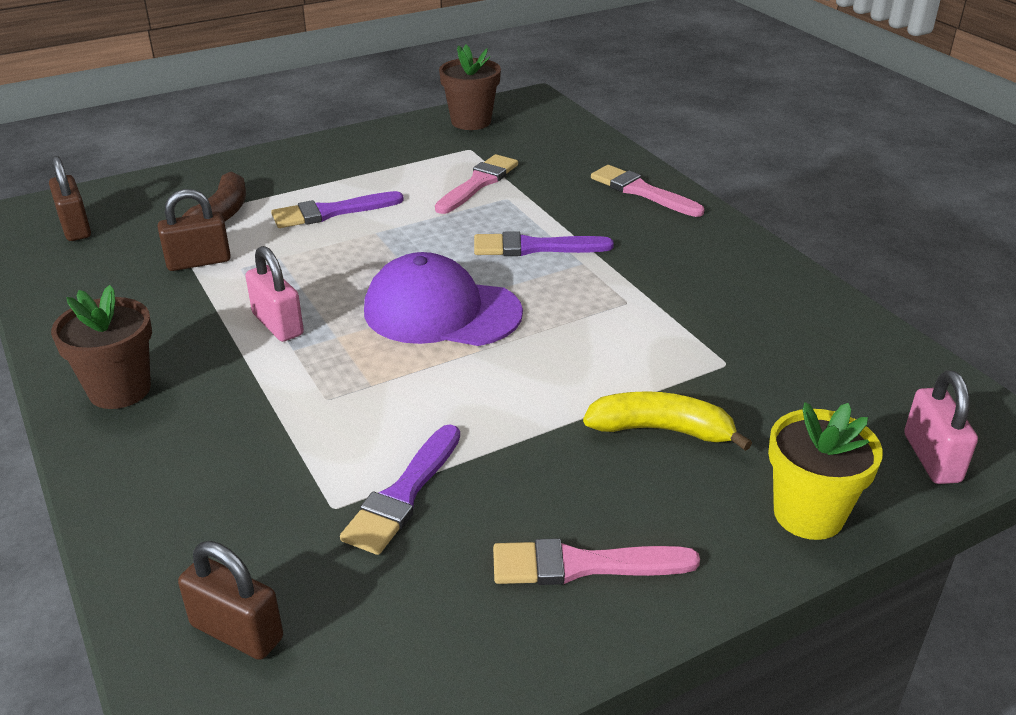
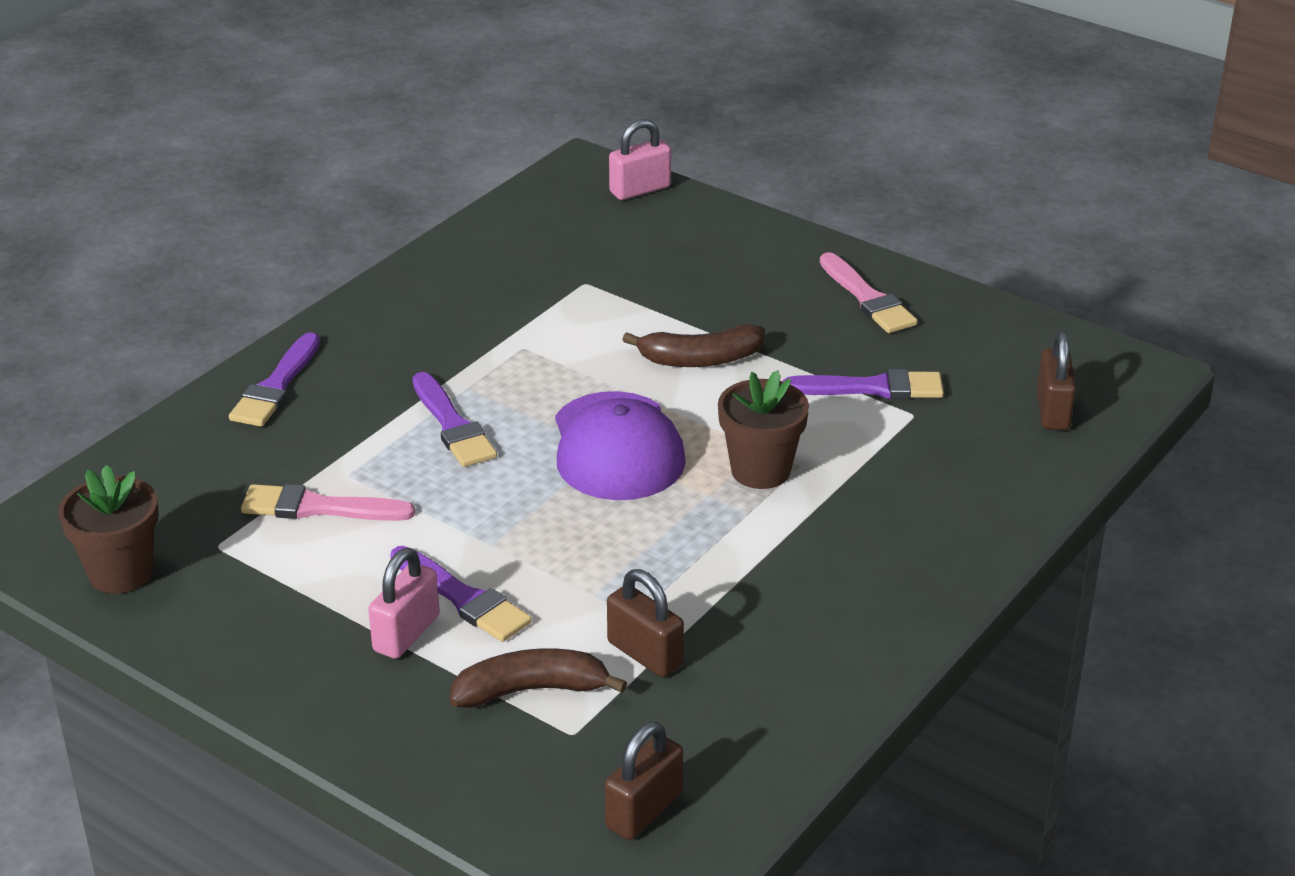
camera: 115 degrees left, 0 degrees up
(120, 390) = (891, 592): brown flower pot -> brown flower pot (760, 470)
(278, 324) = (716, 540): pink padlock -> pink padlock (406, 633)
(540, 394) = (700, 359): none -> brown banana
(641, 191) = (276, 386): pink brush -> purple brush
(661, 430) = (699, 296): yellow banana -> none
(808, 514) = (741, 227): yellow flower pot -> none

